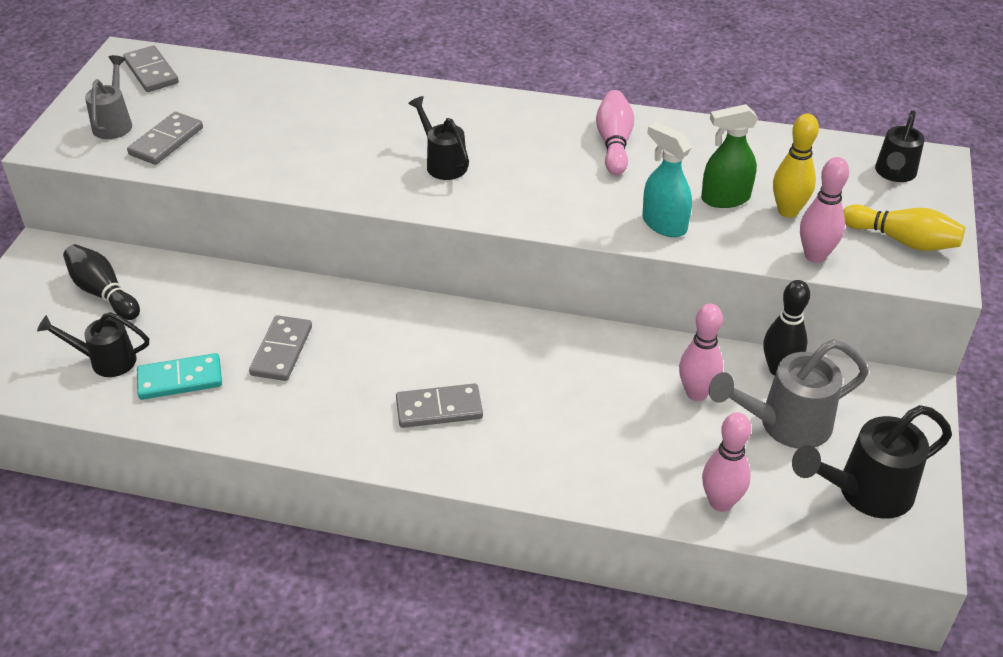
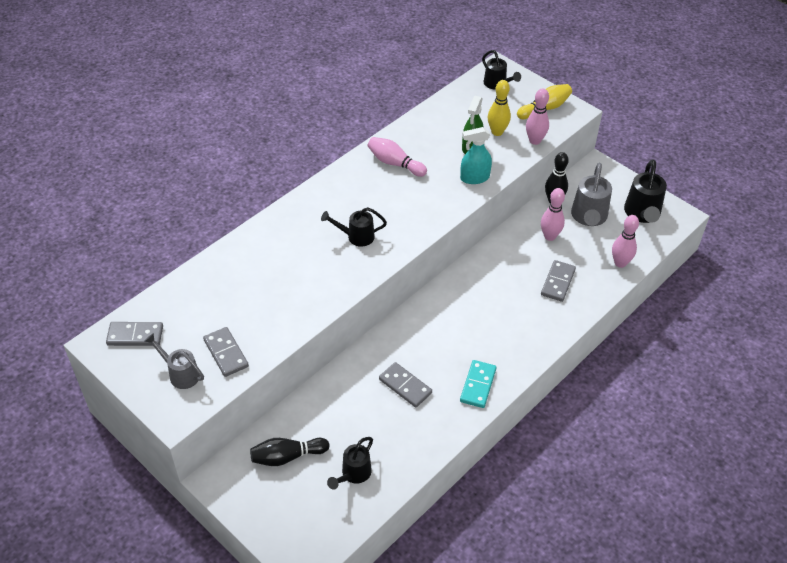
camera: 60 degrees left, 5 degrees up
(180, 379) = (396, 442): turquoise domino -> turquoise domino (478, 385)
(439, 409) = (496, 337): grey domino -> grey domino (558, 282)

